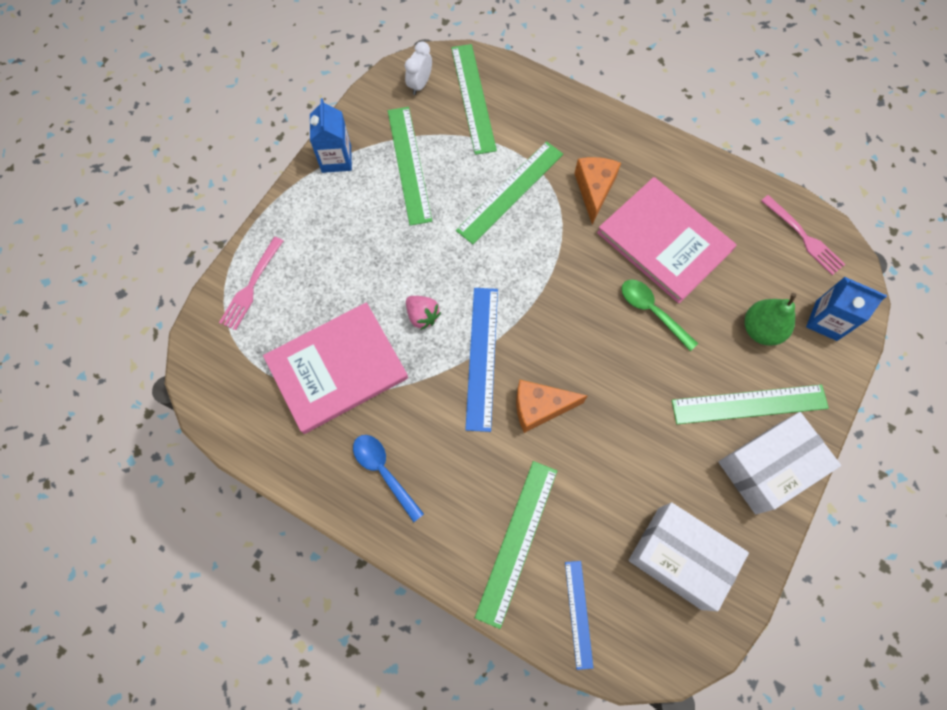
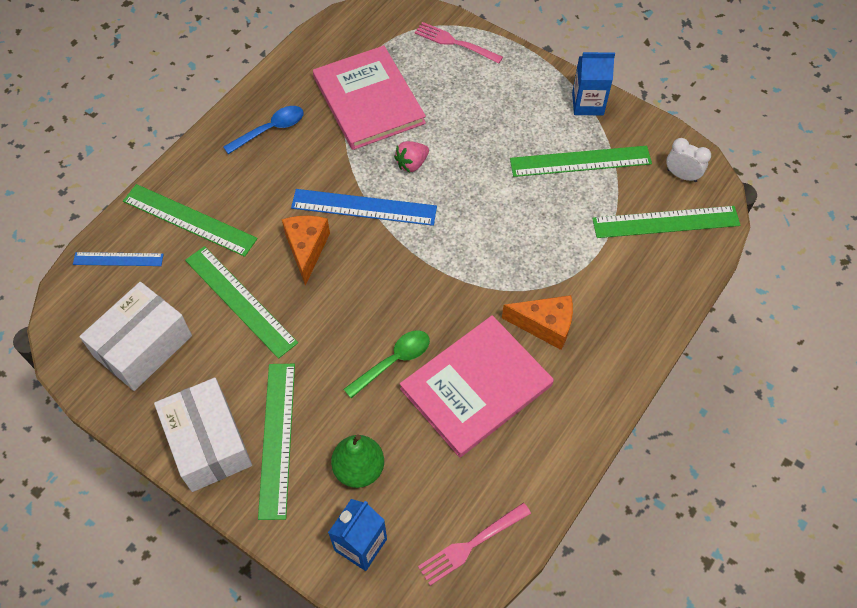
camera: 95 degrees right, 10 degrees down
(510, 191) = (545, 246): green ruler -> green ruler (240, 300)

